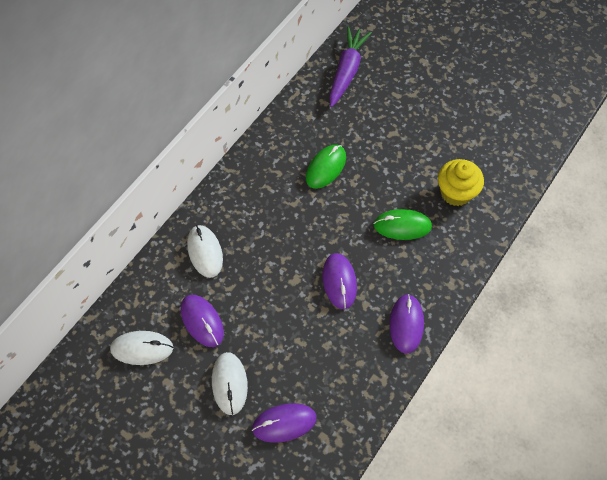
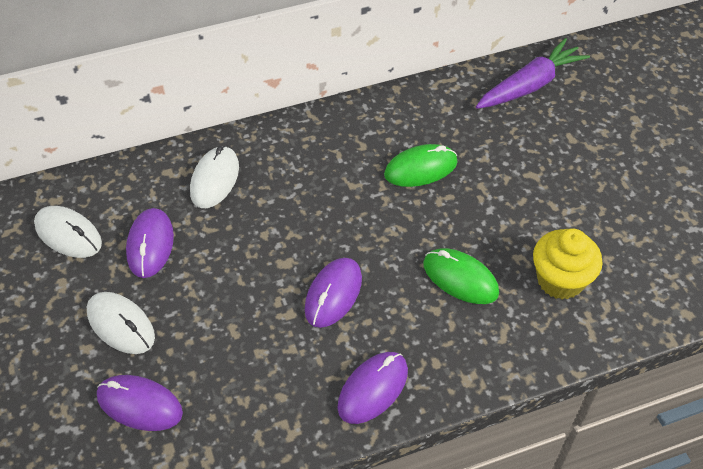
camera: 35 degrees right, 10 degrees down
(229, 383) = (121, 325): white mouse -> white mouse turned 75 degrees counterclockwise

